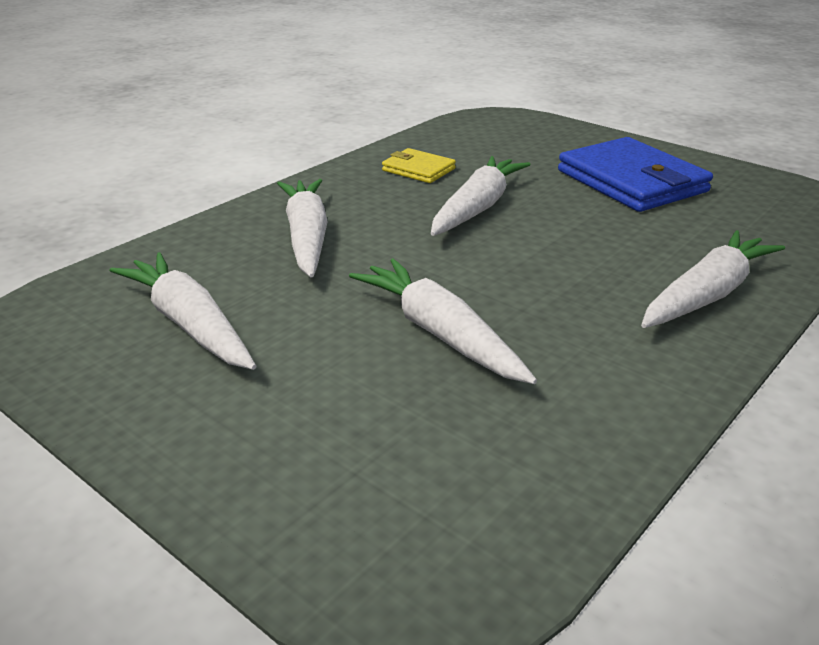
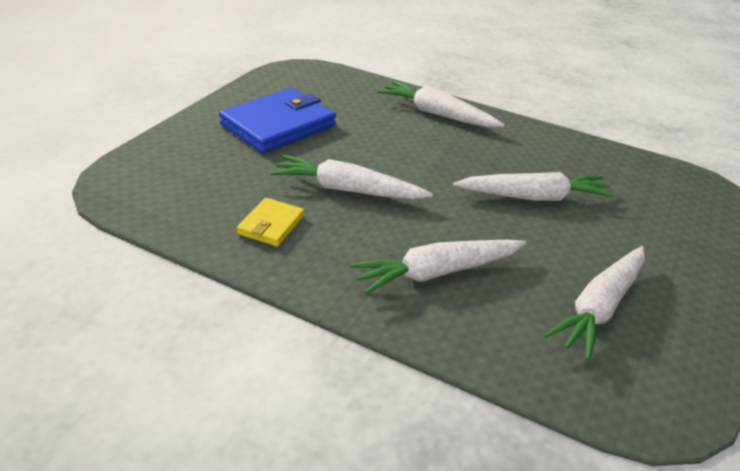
camera: 105 degrees left, 5 degrees up
(440, 333) = (534, 197): white carrot -> white carrot turned 135 degrees counterclockwise

